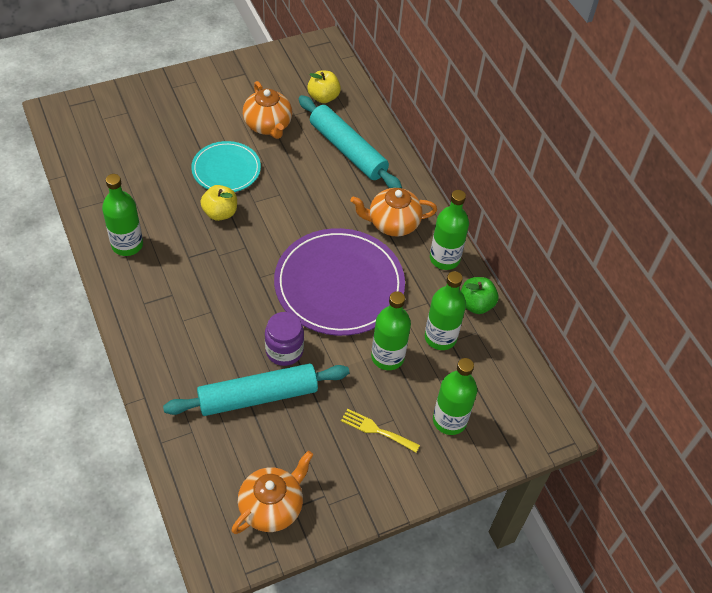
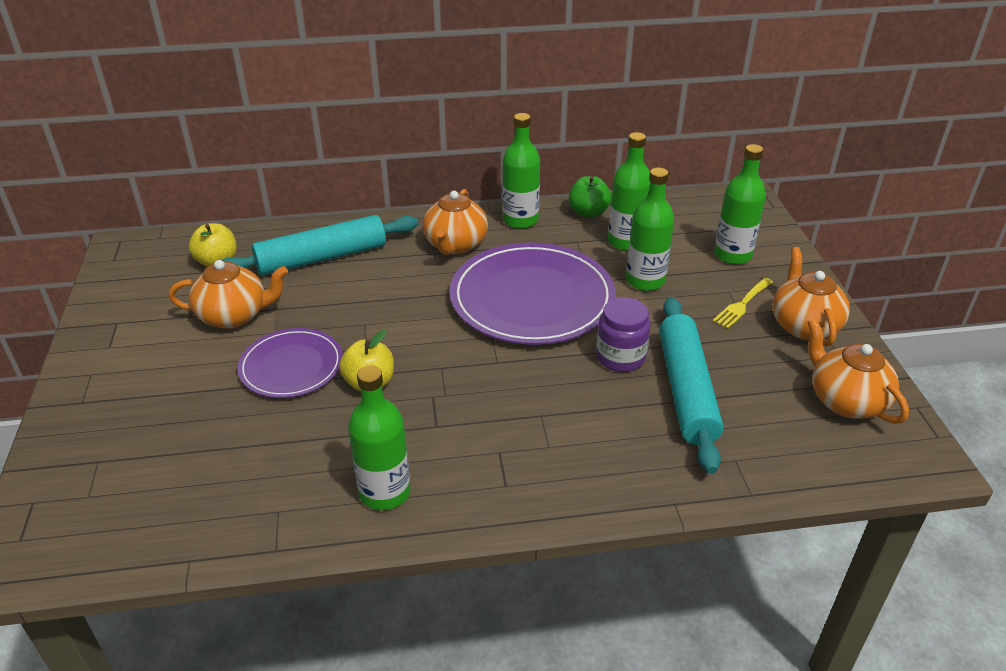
camera: 70 degrees left, 15 degrees down
(226, 169) = (291, 366): turquoise plate -> purple plate
(361, 478) = (804, 326): none -> orange teapot

